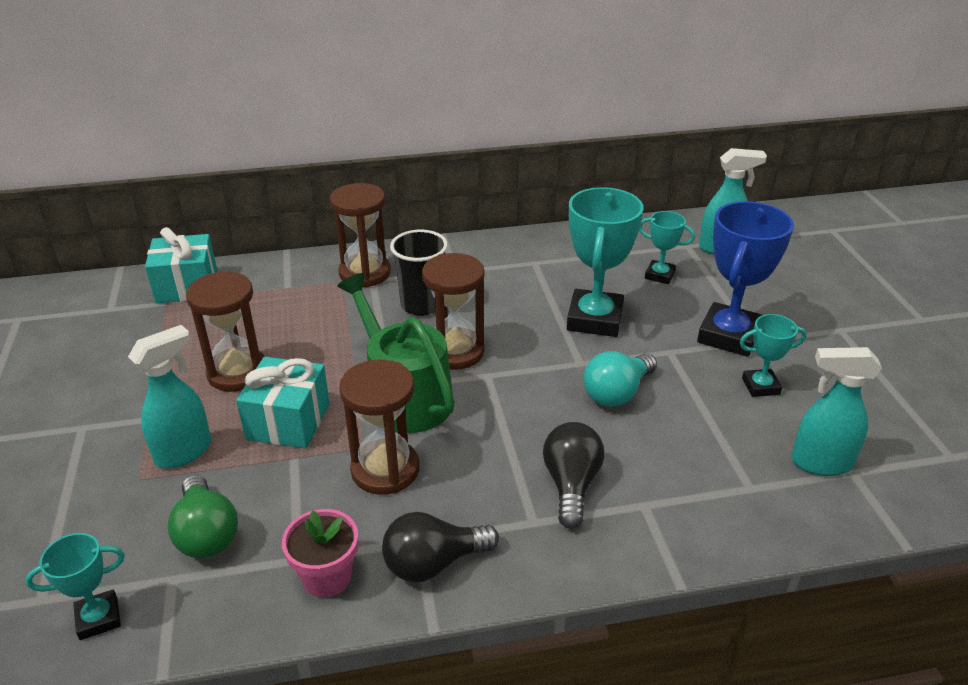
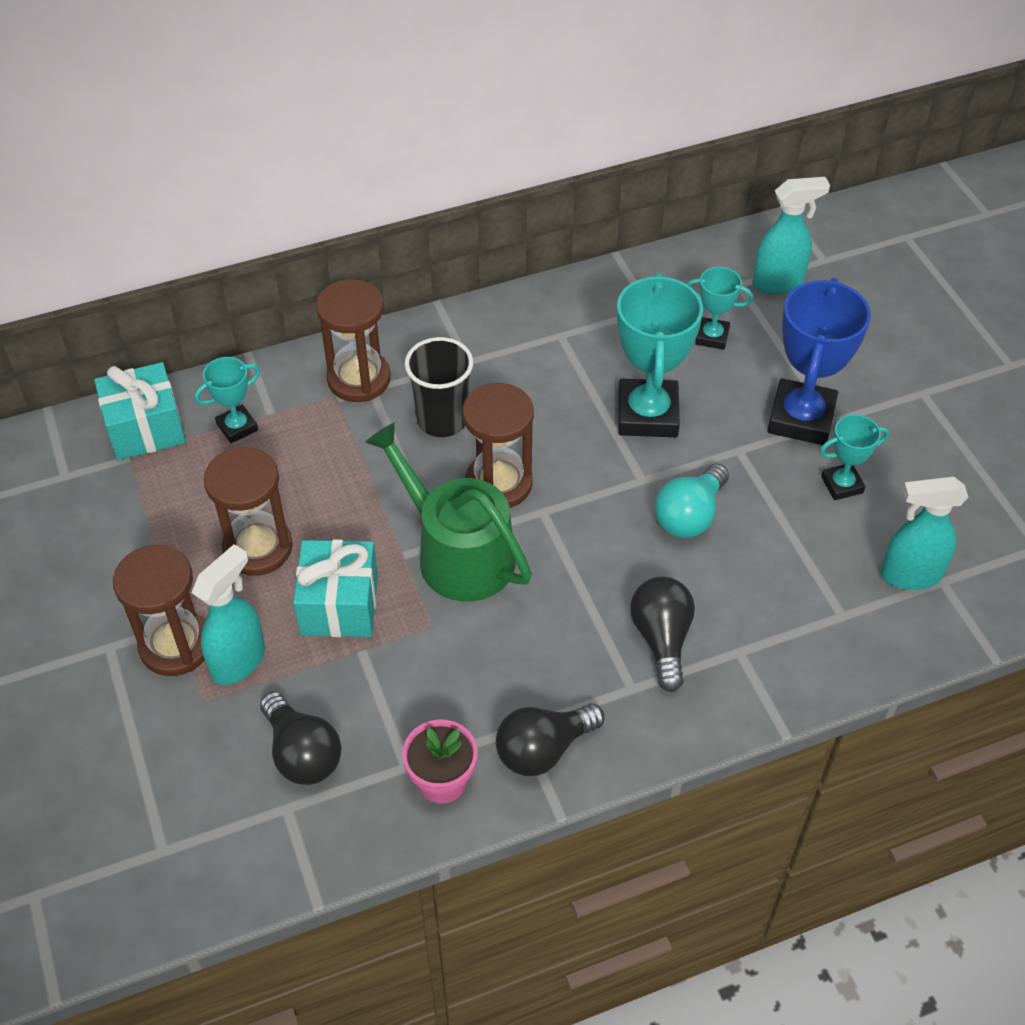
camera: 10 degrees left, 15 degrees up
(98, 618) = (231, 860): turquoise trophy -> turquoise trophy (237, 427)
(206, 533) = (302, 753): green light bulb -> black light bulb
(385, 470) = (464, 650): brown hourglass -> brown hourglass (176, 645)

